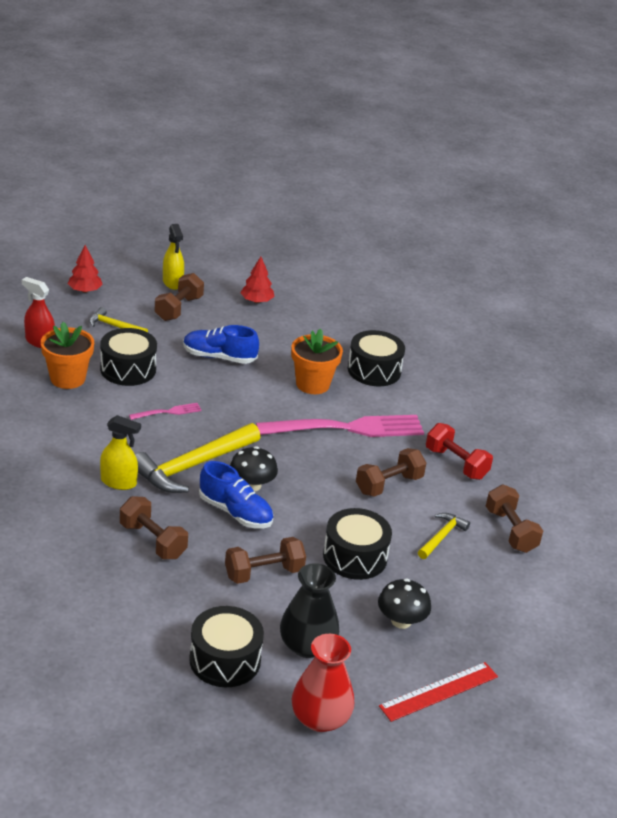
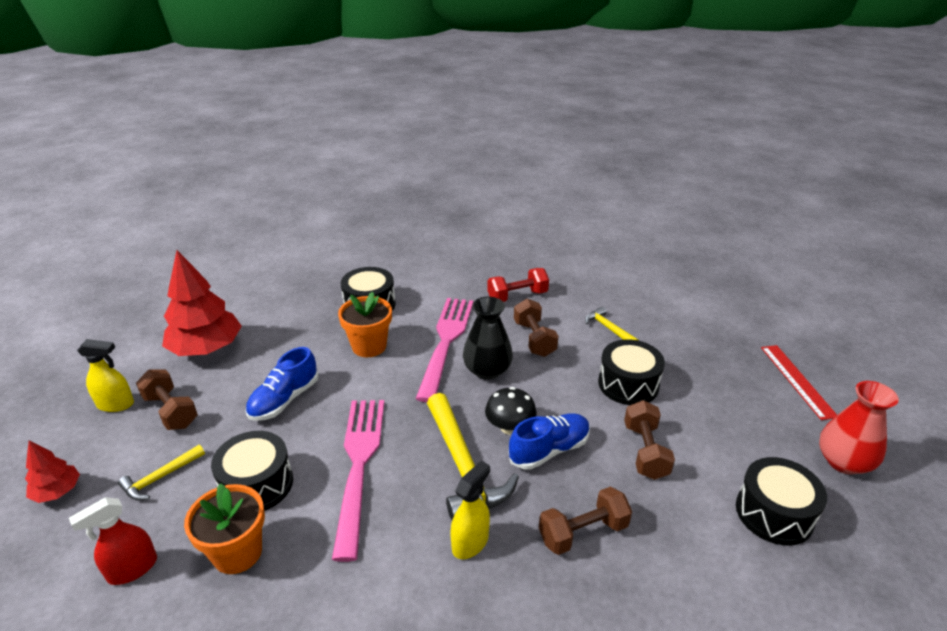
camera: 65 degrees left, 0 degrees up
(167, 412) = (359, 466): pink fork -> pink fork, size x2.32
(256, 301) = (206, 349): red tree -> red tree, size x1.98
(307, 645) = (748, 446): black vase -> black vase (487, 370)
(401, 621) = (713, 379): black mushroom -> none
(510, 531) = (607, 293): brown dumbbell -> none

